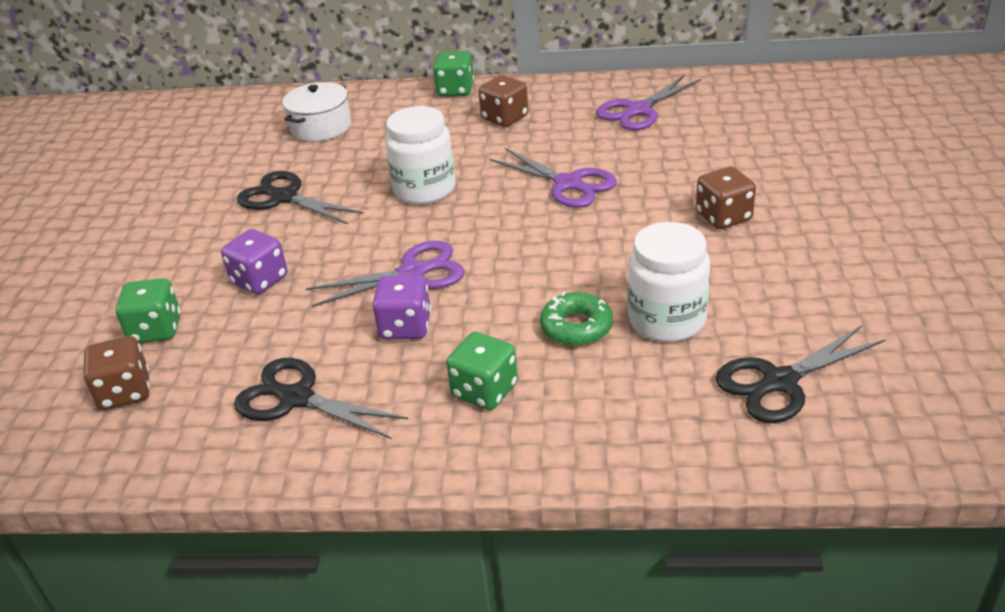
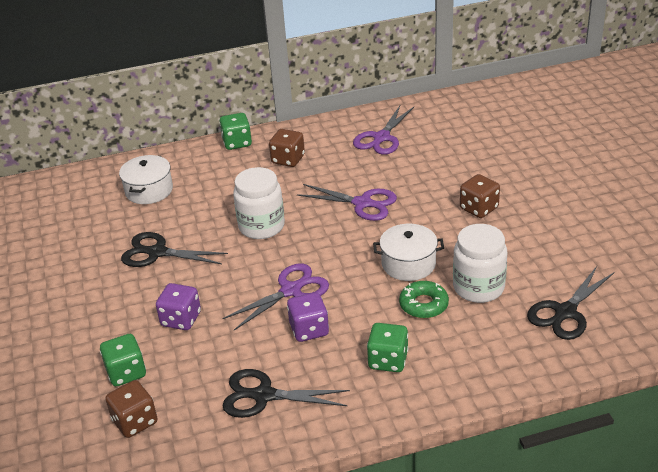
camera: 20 degrees left, 0 degrees up
(586, 270) = (408, 264): none -> white pot

